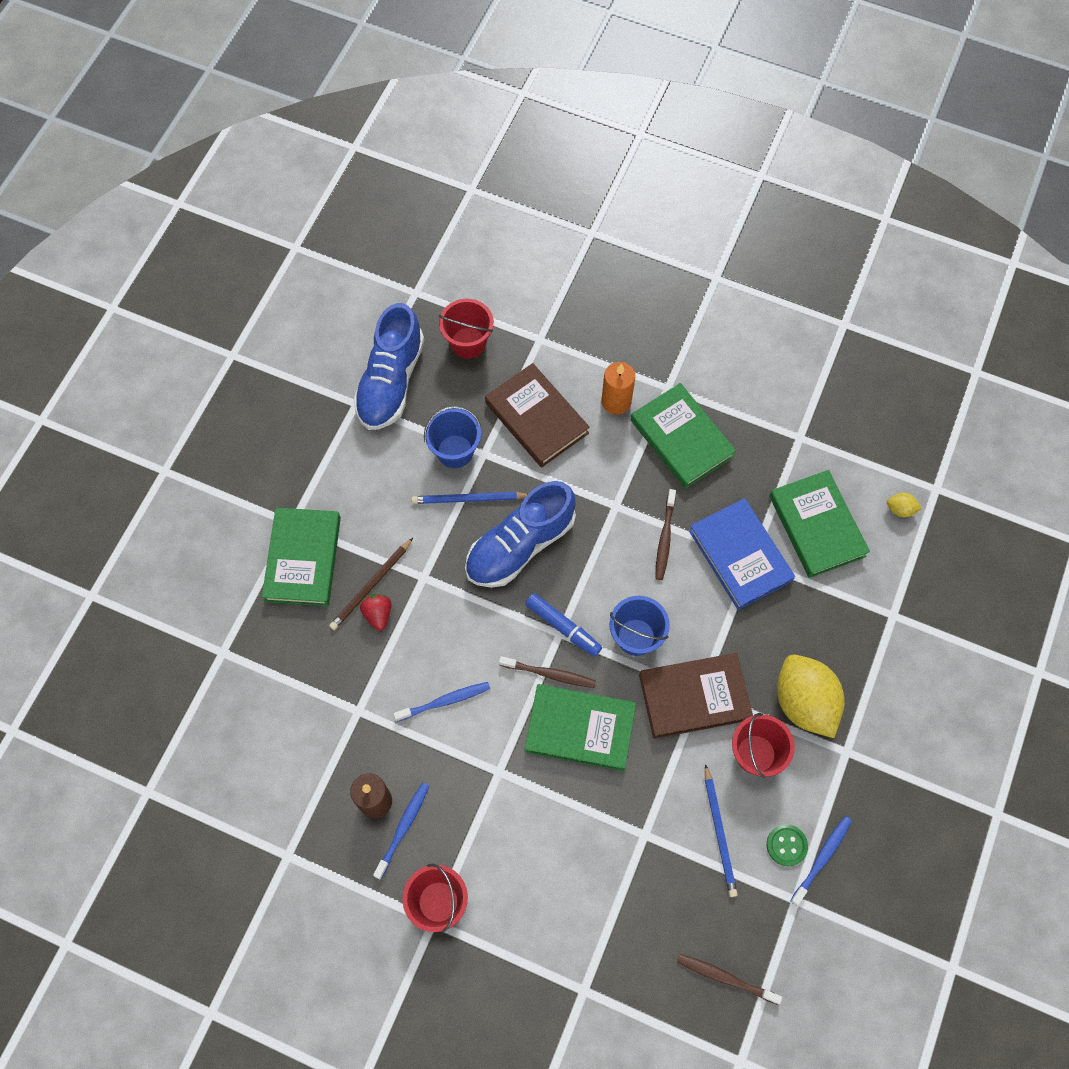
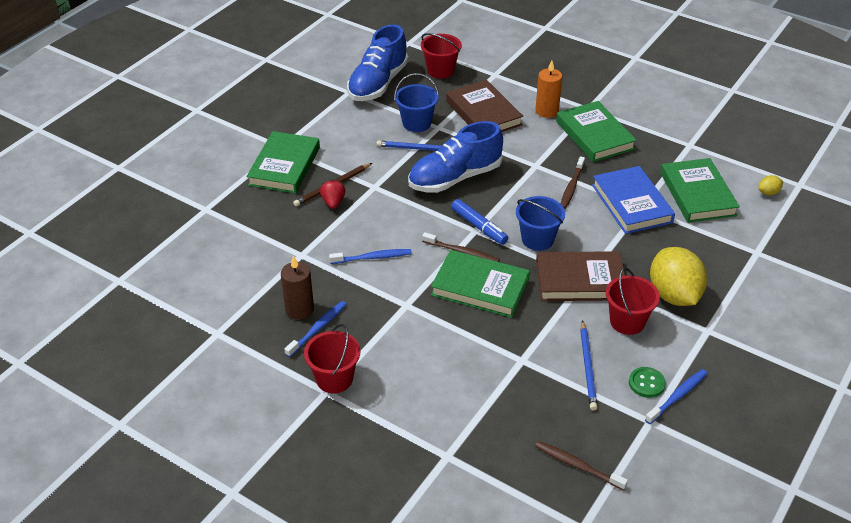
camera: 10 degrees right, 25 degrees down
(900, 509) = (768, 193): yellow lemon -> yellow lemon turned 45 degrees counterclockwise

